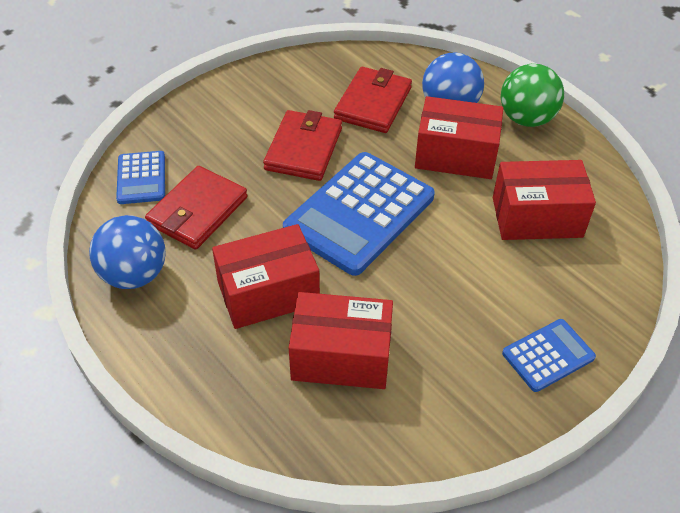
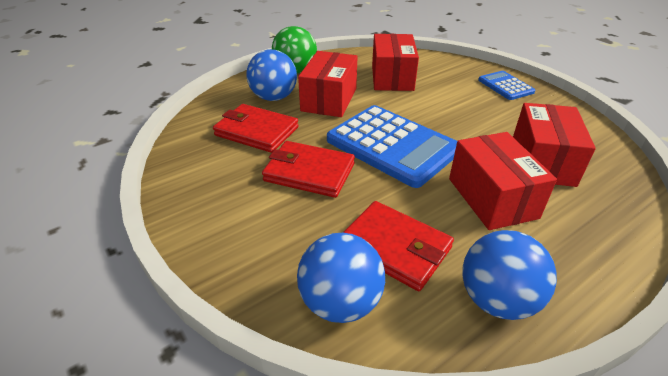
camera: 85 degrees left, 10 degrees down
(141, 178) = (340, 302): blue calculator -> blue ball

